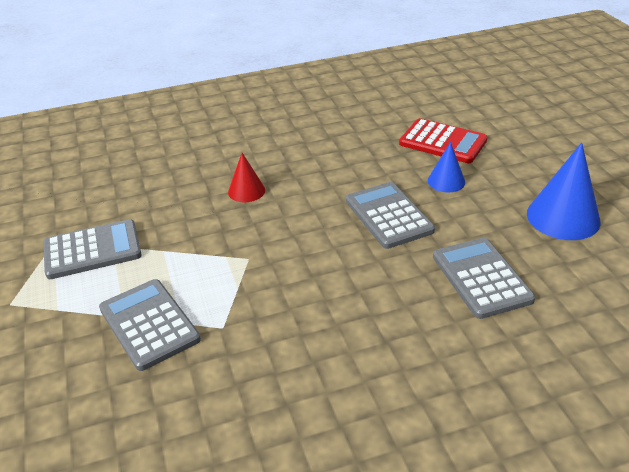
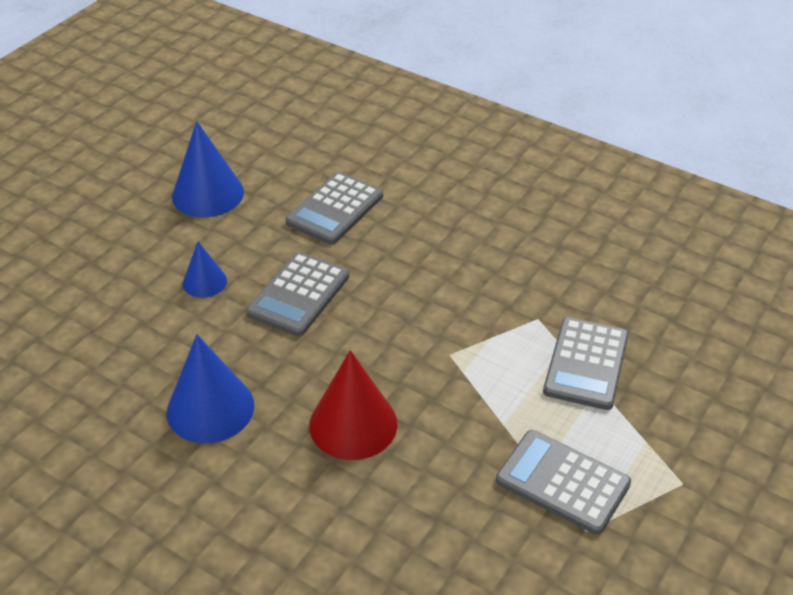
camera: 130 degrees left, 5 degrees up
(246, 191) = (353, 424): red cone -> red cone, size x1.76
(324, 148) = (210, 408): none -> blue cone
(443, 142) = (122, 315): red calculator -> none

